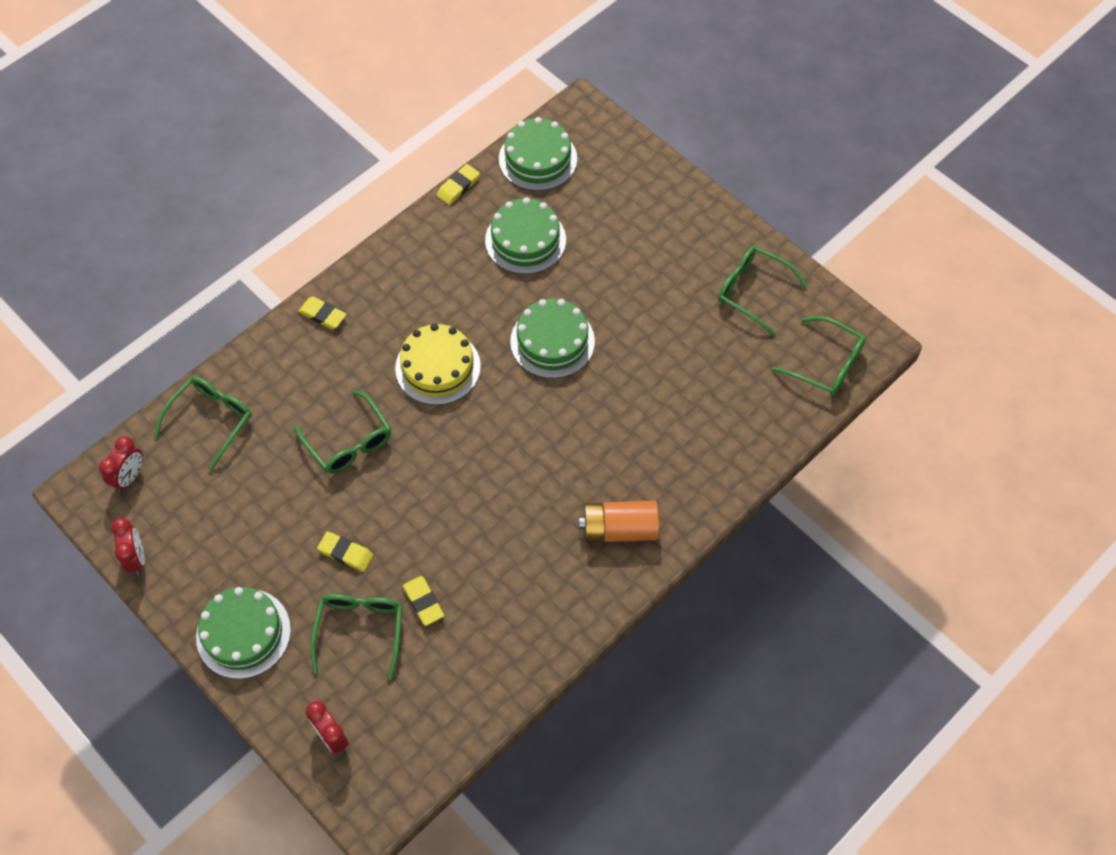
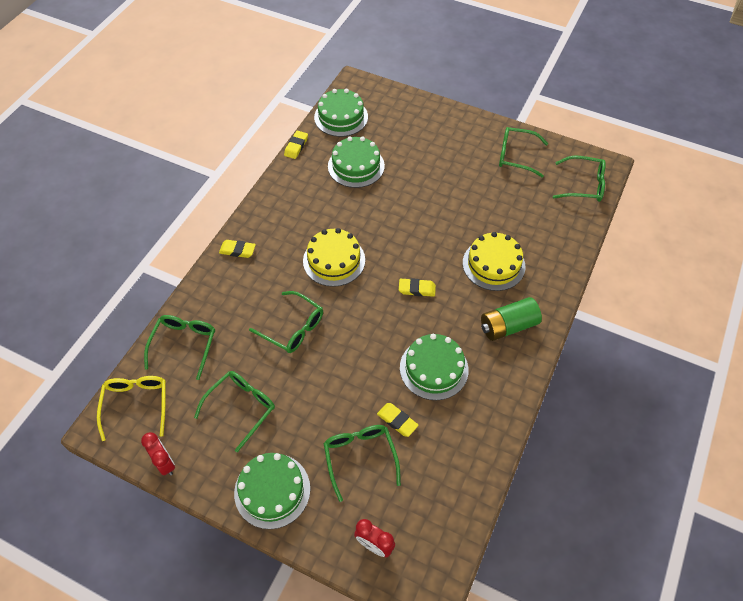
camera: 20 degrees left, 5 degrees down
(129, 477) = (136, 404): red clock -> yellow glasses
(247, 522) = (241, 408): none -> green glasses
(346, 553) = (325, 405): yellow eraser -> yellow eraser (417, 289)
(552, 341) = (404, 221): green cake -> green cake (434, 368)
(619, 529) = (508, 326): orange battery -> green battery
(642, 439) = (493, 264): none -> yellow cake

